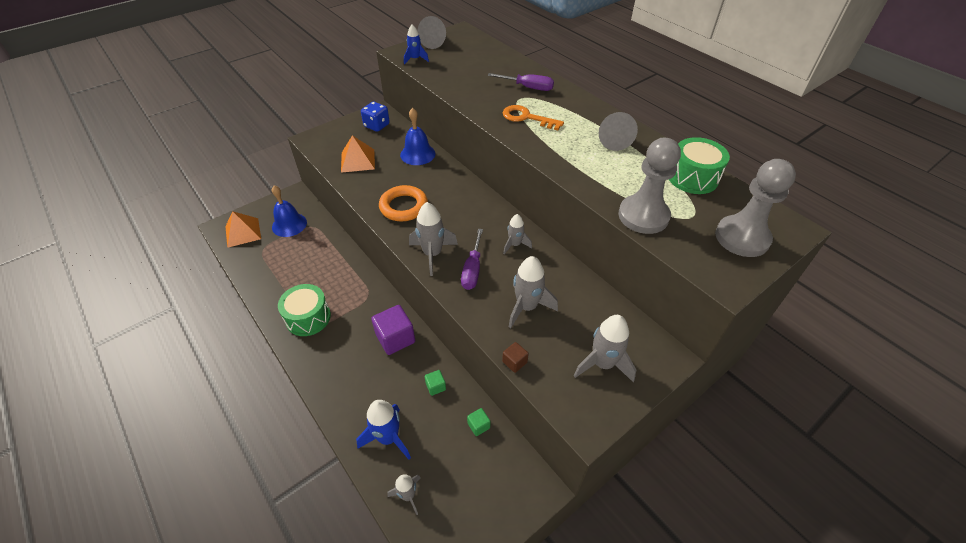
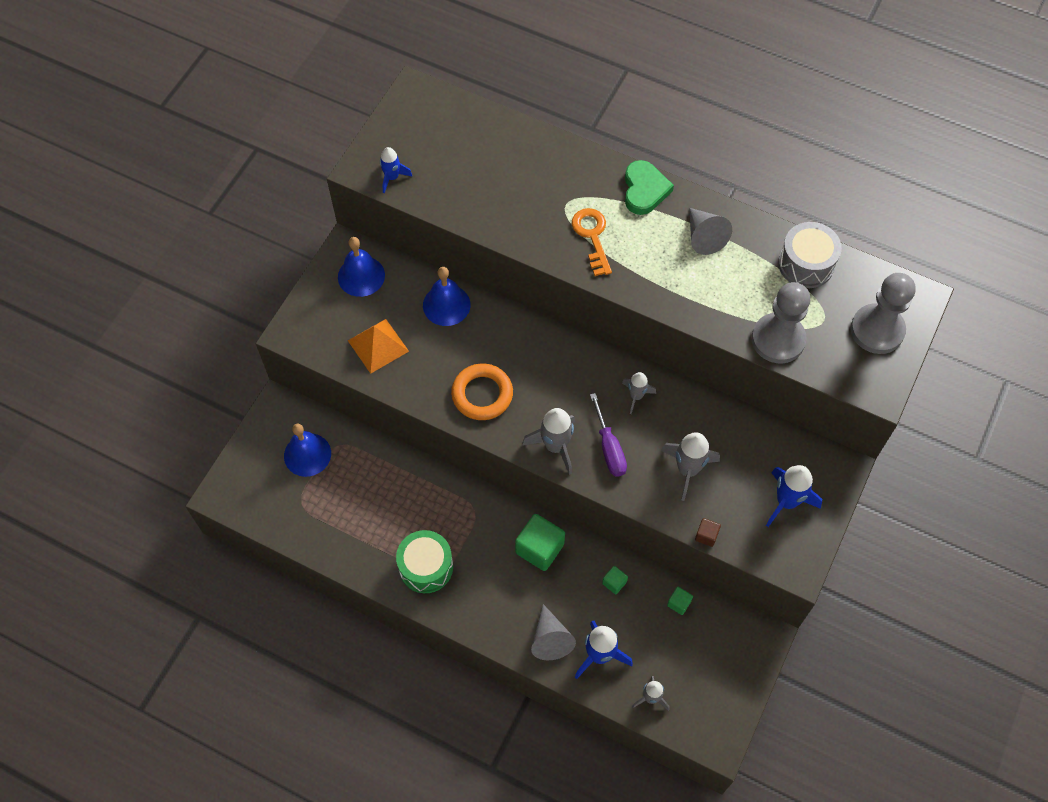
camera: 25 degrees left, 15 degrees up
(243, 232) = (256, 491): orange pyramid -> none
(377, 126) = (361, 276): blue dice -> blue bell
(395, 338) = (539, 548): purple cube -> green cube
(435, 42) = (395, 131): grey cone -> grey cone (550, 639)
(527, 118) = (592, 237): orange key -> orange key turned 75 degrees clockwise
(528, 87) = (565, 180): purple screwdriver -> none
(582, 106) = (644, 190): none -> green heart
(603, 364) = (786, 501): grey rocket -> blue rocket
(692, 177) = (806, 264): green drum -> grey drum

